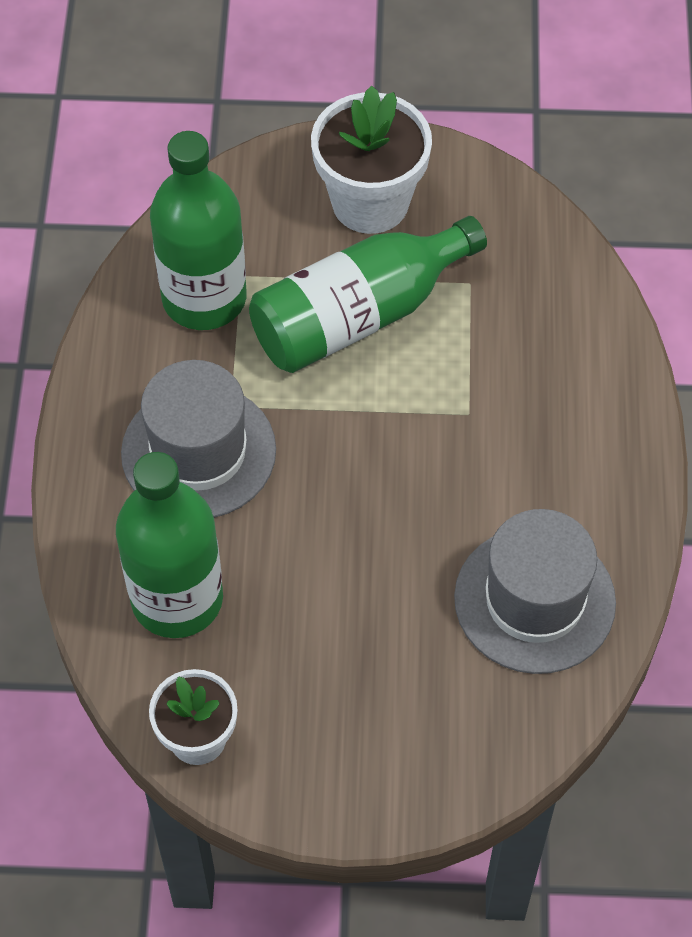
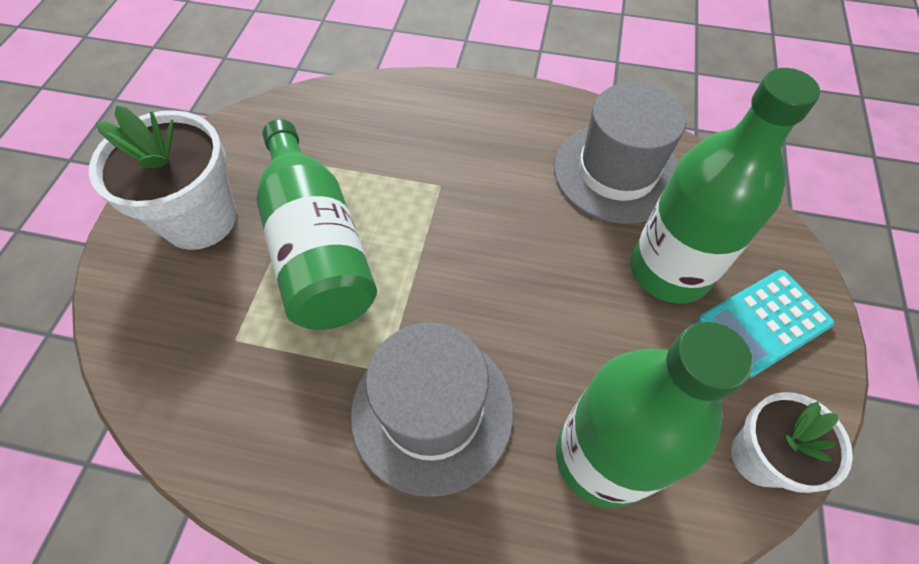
camera: 80 degrees left, 0 degrees up
(204, 298) = (248, 379): green bottle -> green bottle (669, 270)
(350, 754) = (763, 322): none -> turquoise calculator

